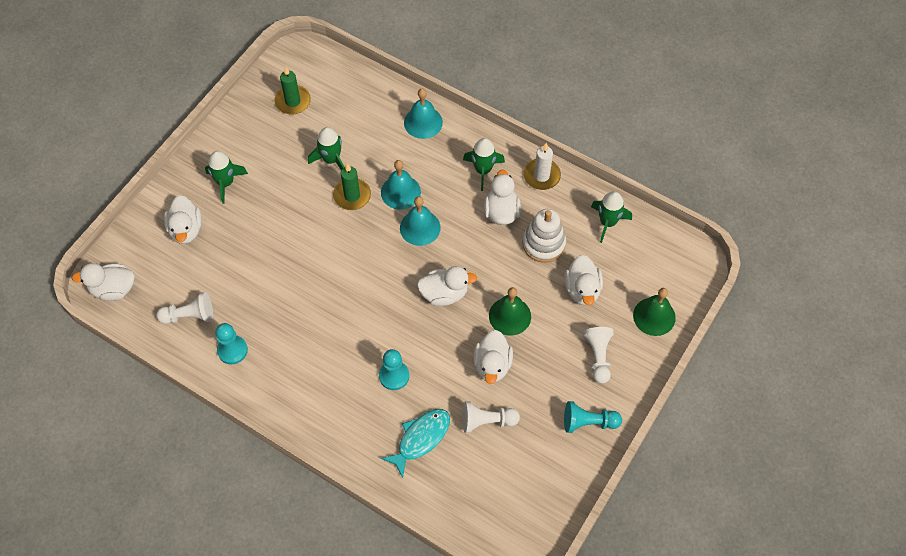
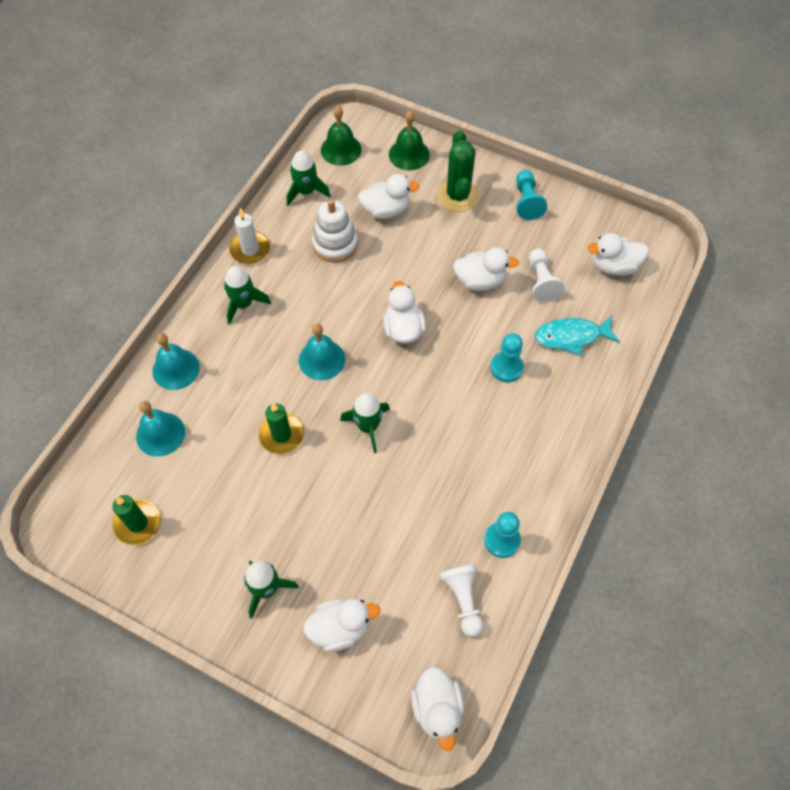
camera: 95 degrees left, 0 degrees up
(331, 160) = (230, 464): green rocket -> green rocket (368, 427)
(400, 192) = (275, 383): turquoise bell -> turquoise bell (160, 434)
(421, 439) = (571, 337): turquoise fish -> turquoise fish turned 45 degrees counterclockwise
(501, 212) = (297, 283): white duck -> white duck (614, 266)
(510, 316) = (422, 269): green bell -> green bell (341, 149)
(598, 357) = (458, 196): white pawn -> green cactus

